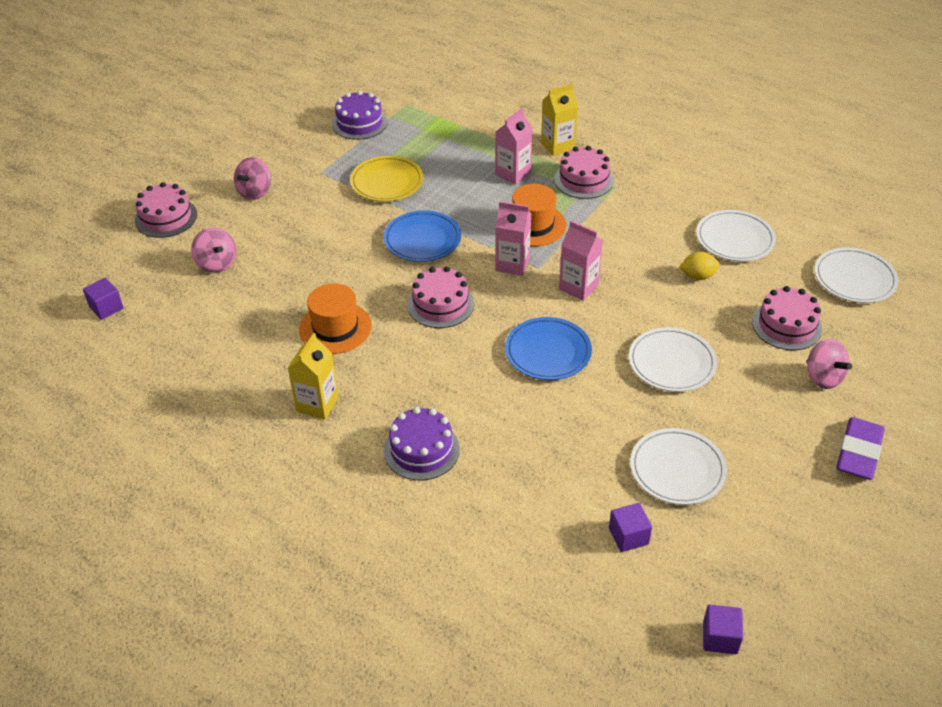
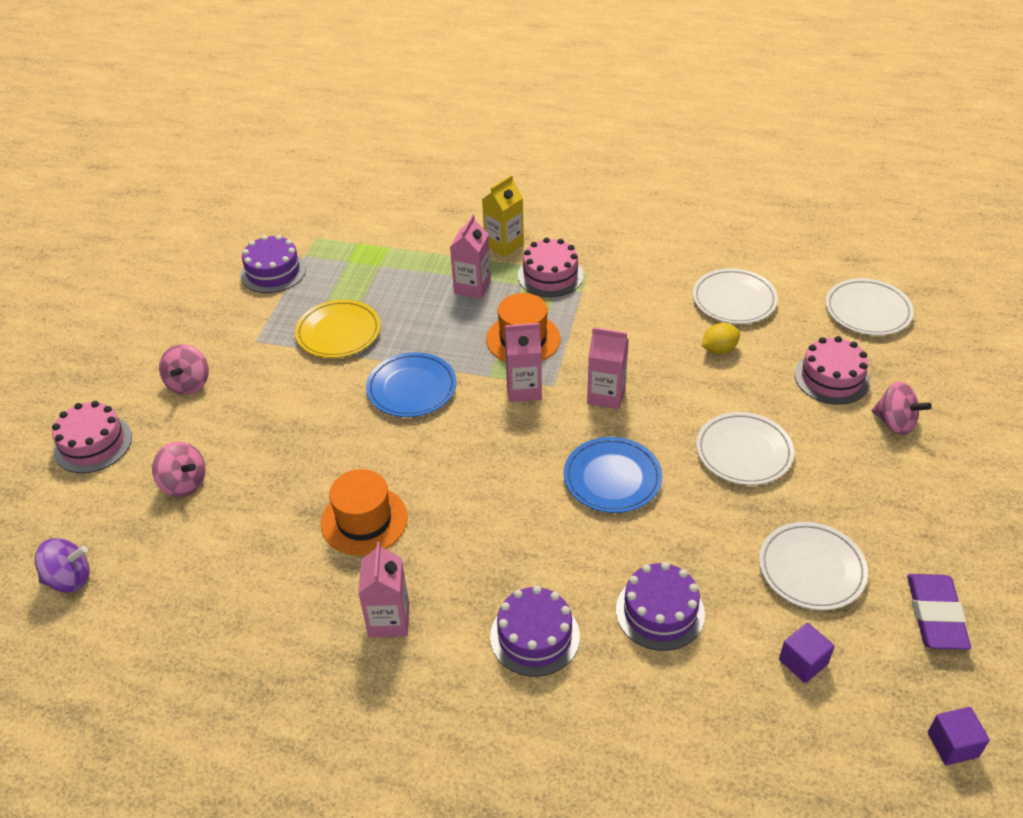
camera: 20 degrees left, 0 degrees up
(106, 308) = (69, 579): purple cube -> purple spinning top
(317, 404) = (389, 620): yellow carton -> pink carton
(440, 304) = (469, 457): pink cake -> none
(531, 462) = (660, 612): none -> purple cake
(858, 452) = (970, 492): purple eraser -> purple eraser (935, 615)

